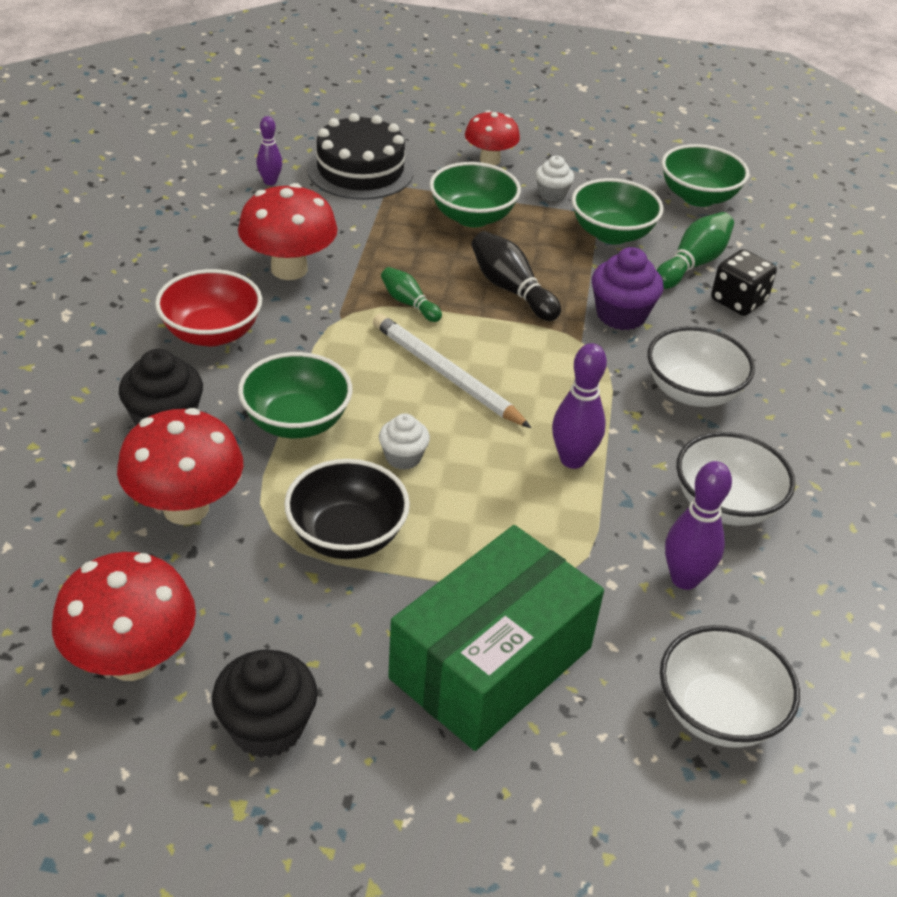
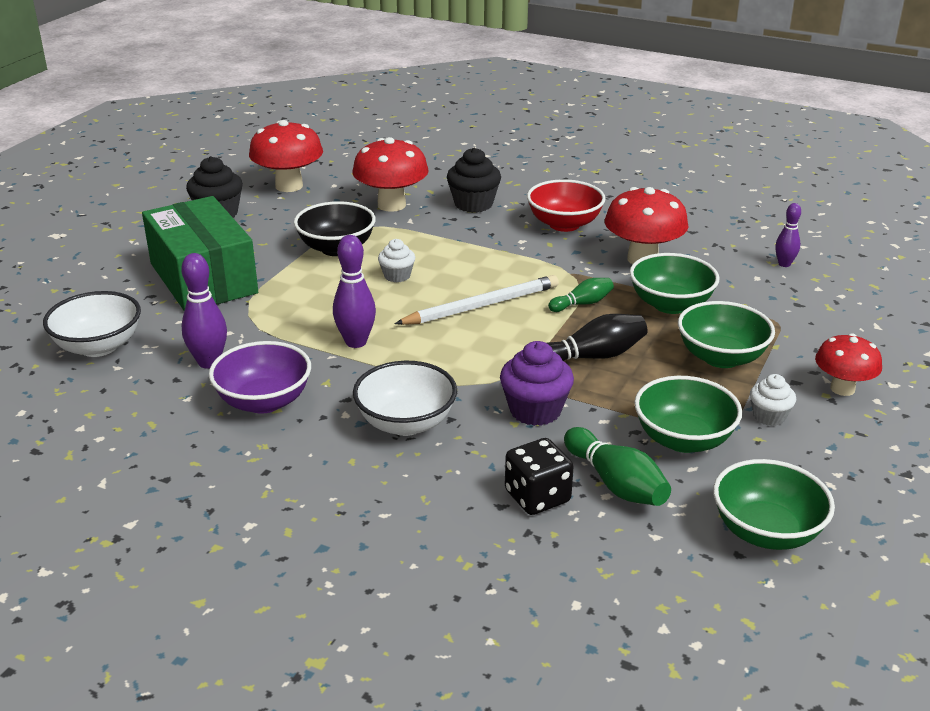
camera: 110 degrees right, 10 degrees down
(296, 421) = (453, 244): green bowl -> green bowl (670, 304)
(360, 170) = (810, 309): black cake -> none
(725, 505) = (264, 401): white bowl -> purple bowl

